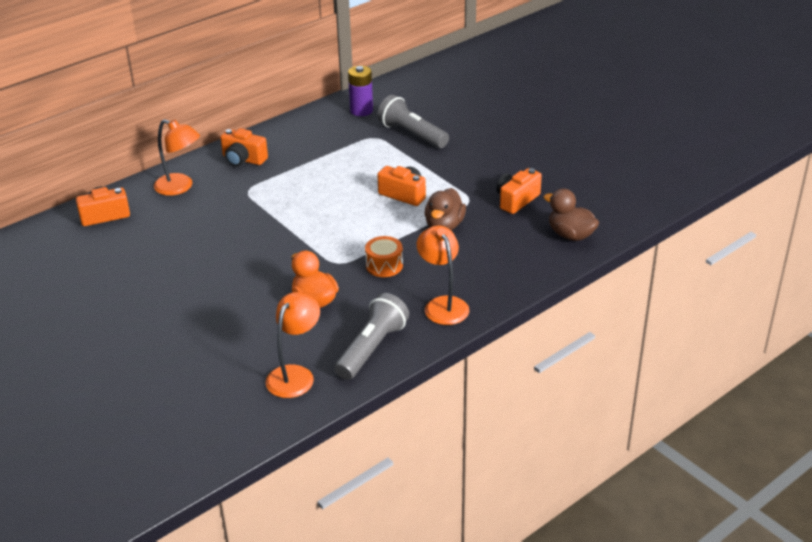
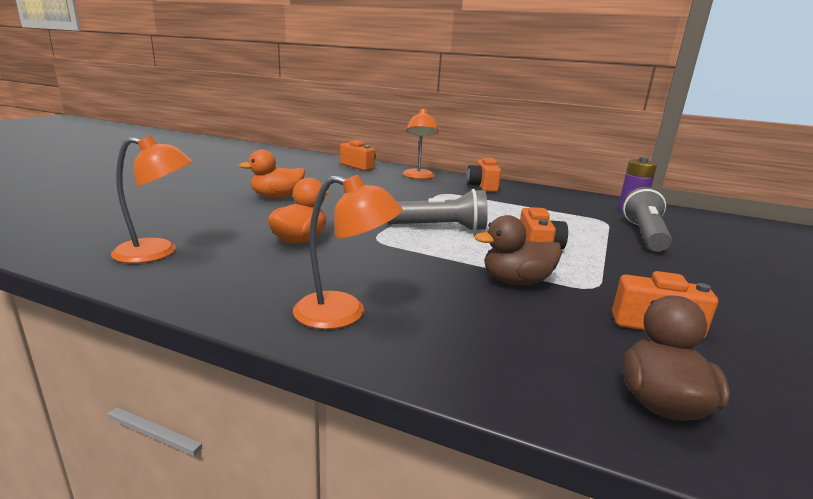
camera: 60 degrees right, 15 degrees down
(187, 295) = (277, 197): none -> orange duck
(371, 348) = (220, 283): grey flashlight -> grey flashlight (440, 228)
(384, 265) = (395, 261): orange drum -> none
(443, 304) = (344, 313): orange lamp -> orange lamp turned 60 degrees clockwise

